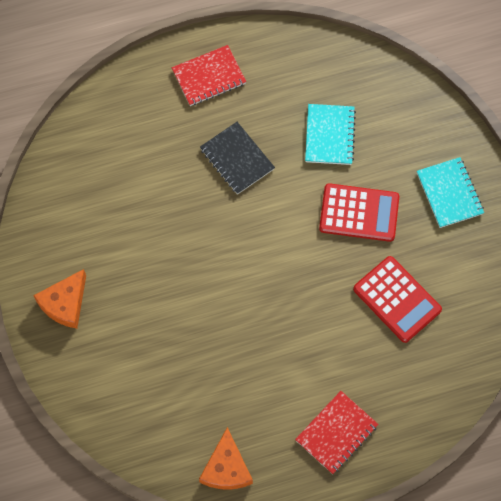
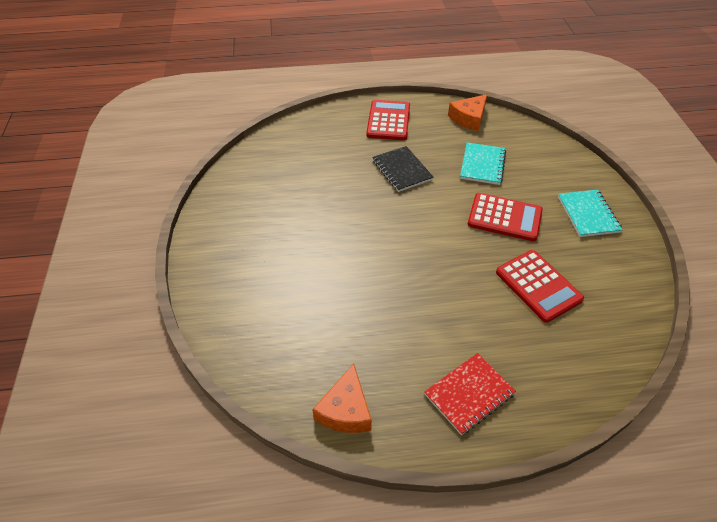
camera: 10 degrees right, 20 degrees down
(65, 303) = (227, 247): orange cheese -> orange cheese (469, 118)
(209, 77) = (388, 121): red notebook -> red calculator

